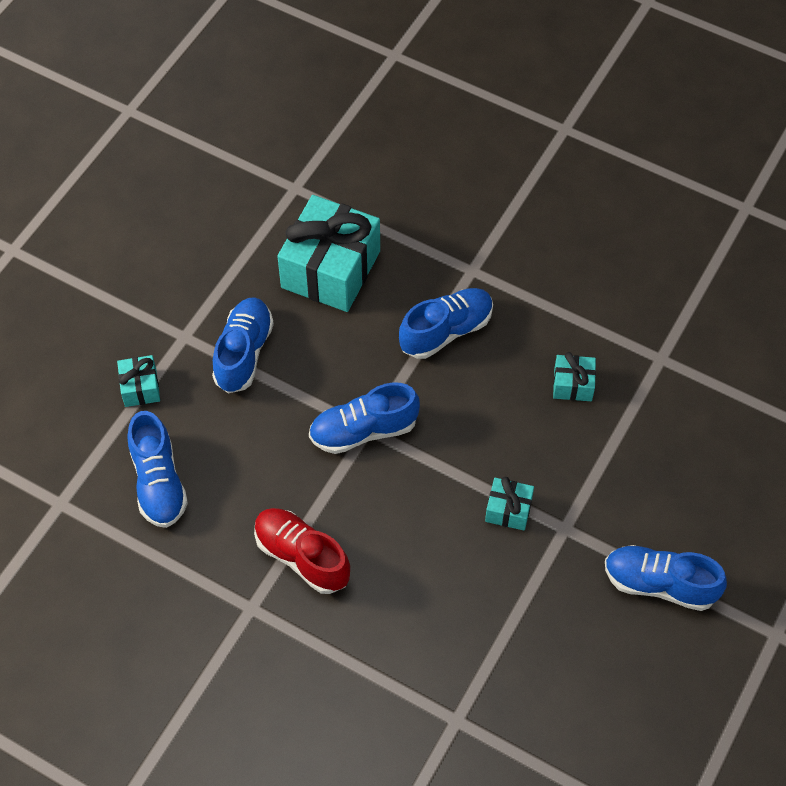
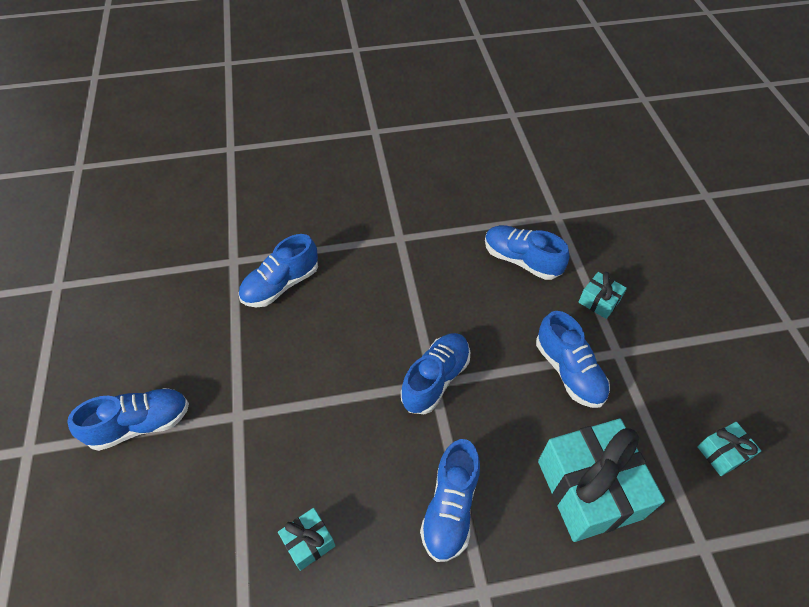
camera: 140 degrees right, 5 degrees down
(302, 557) = (398, 279): red shoe -> none
(427, 644) = (281, 285): none -> blue shoe
(508, 510) = (288, 398): turquoise gift -> turquoise gift (722, 453)

